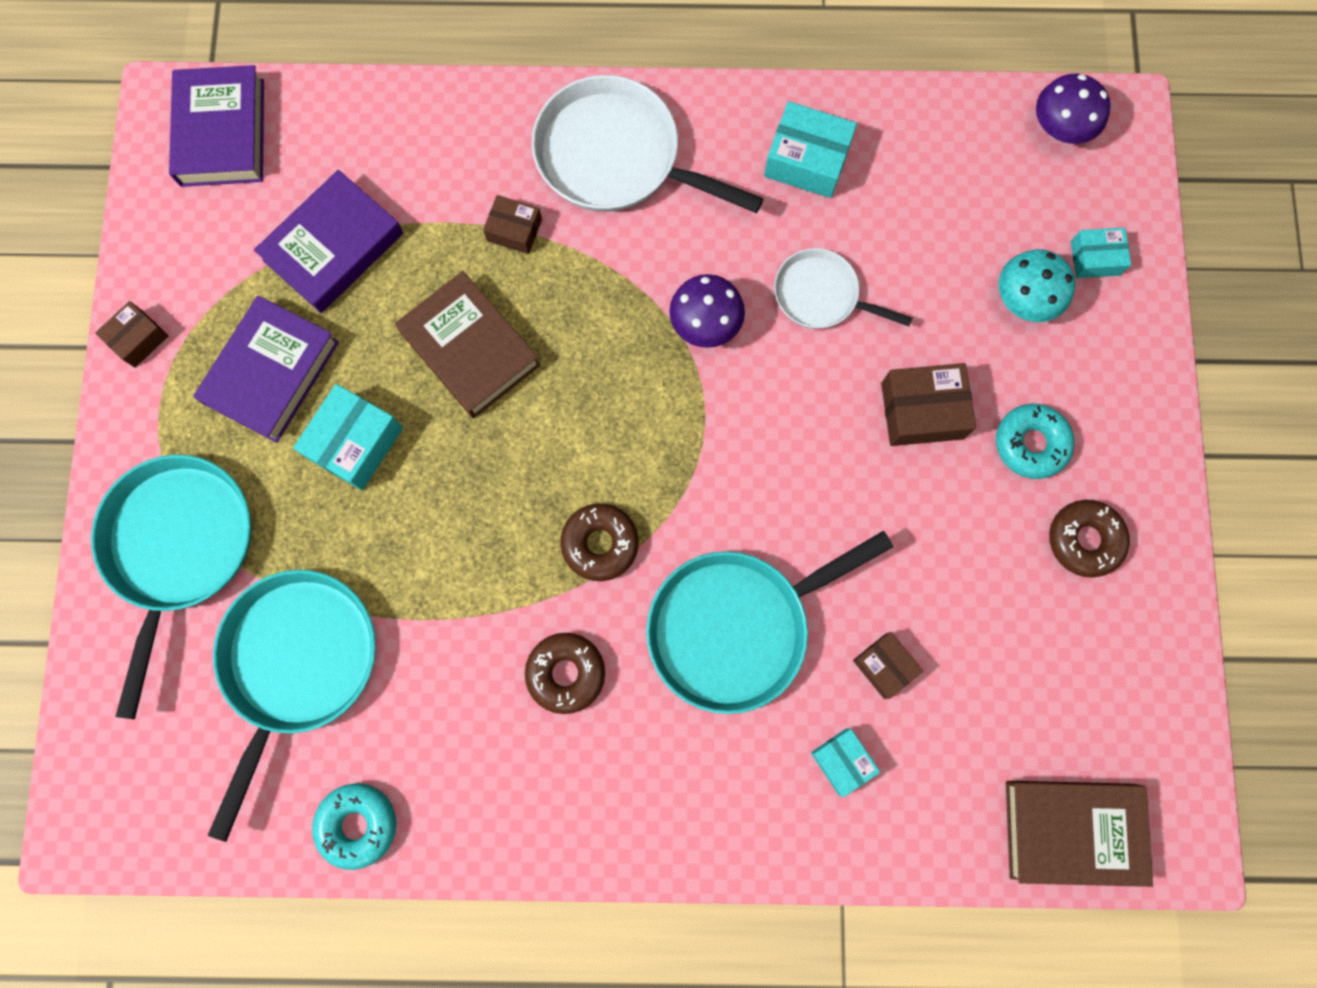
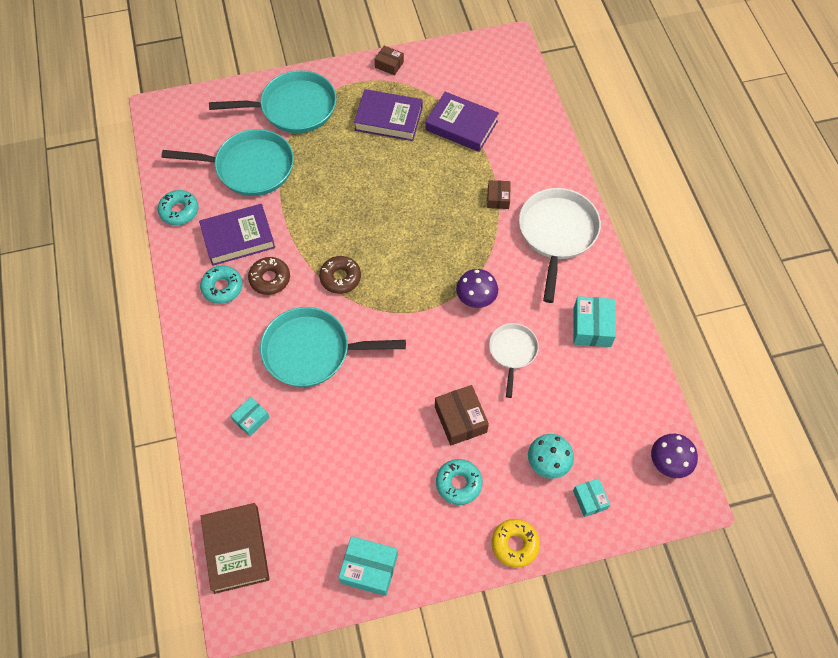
camera: 75 degrees right, 15 degrees down
(222, 132) = (504, 66): purple book -> purple book (238, 238)
(355, 443) = (363, 161): turquoise box -> turquoise box (369, 569)
(470, 349) = (427, 195): brown book -> none
(559, 767) = (222, 287): none -> turquoise donut
(736, 626) = (312, 351): turquoise pan -> turquoise pan turned 45 degrees counterclockwise
(884, 666) = (308, 430): brown box -> none
(1084, 540) = (408, 525): brown donut -> none
(1144, 387) = (514, 544): none -> yellow donut

